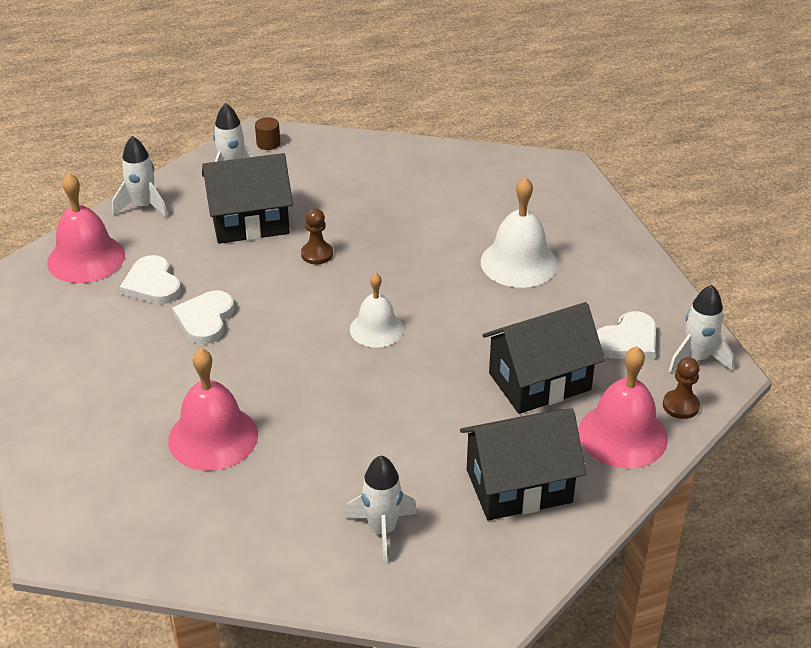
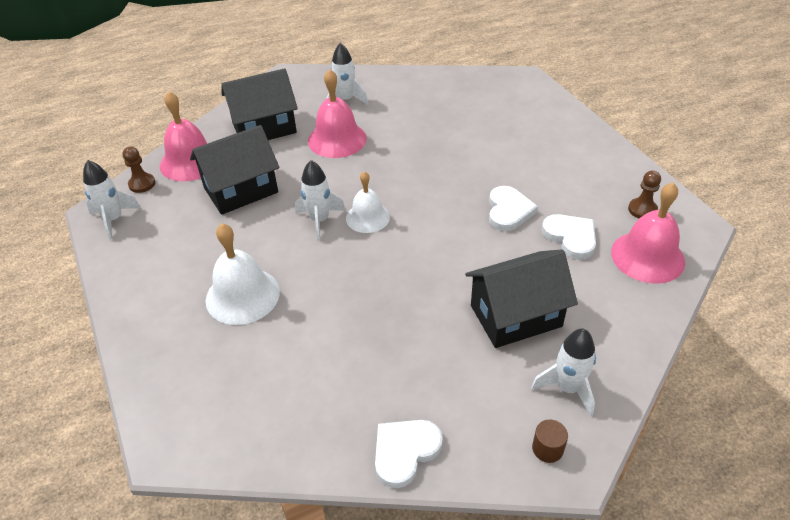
camera: 175 degrees right, 5 degrees up
(143, 206) = (636, 325): white rocket -> white rocket (319, 220)
(213, 437) = (463, 134): pink bell -> pink bell (337, 139)
(317, 254) = (436, 284): brown pawn -> brown pawn (642, 209)
(628, 341) = (164, 228): white heart -> white heart (405, 452)

